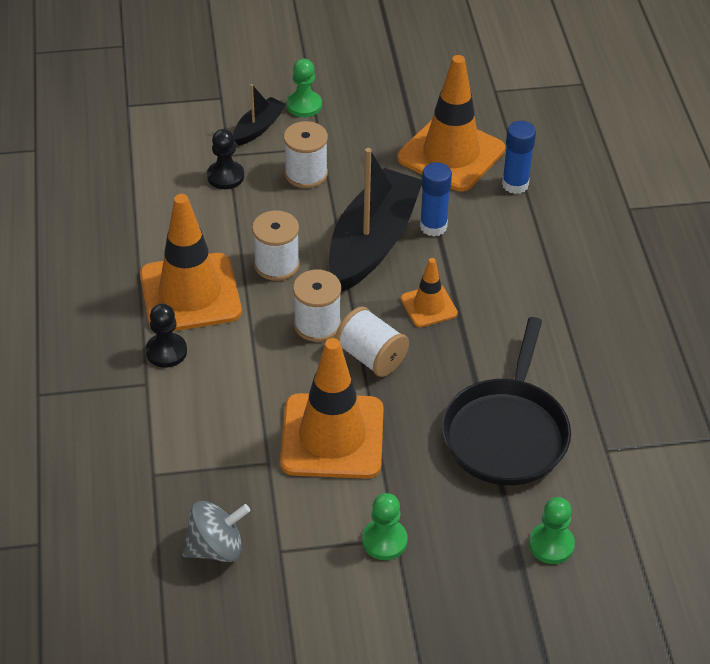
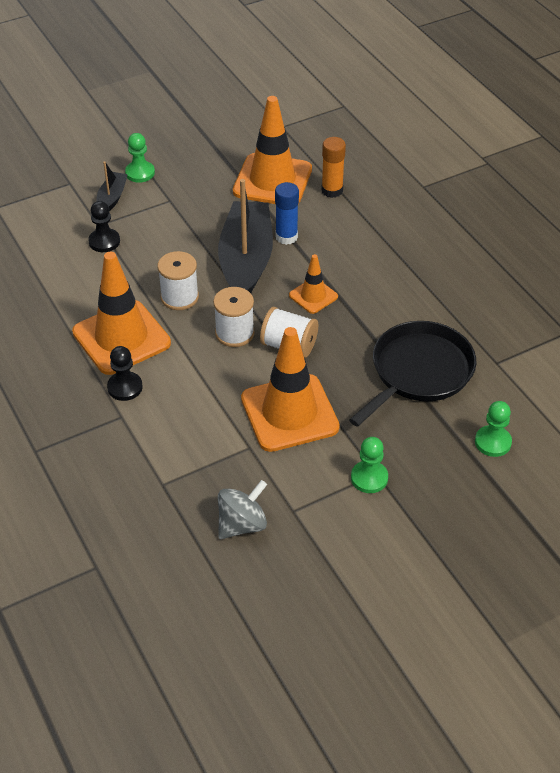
camera: 20 degrees left, 0 degrees up
(306, 174) = (168, 223): white spool -> none
(506, 433) = (419, 372): black pan -> black pan turned 135 degrees counterclockwise
(515, 184) = (332, 190): blue glue stick -> orange glue stick

